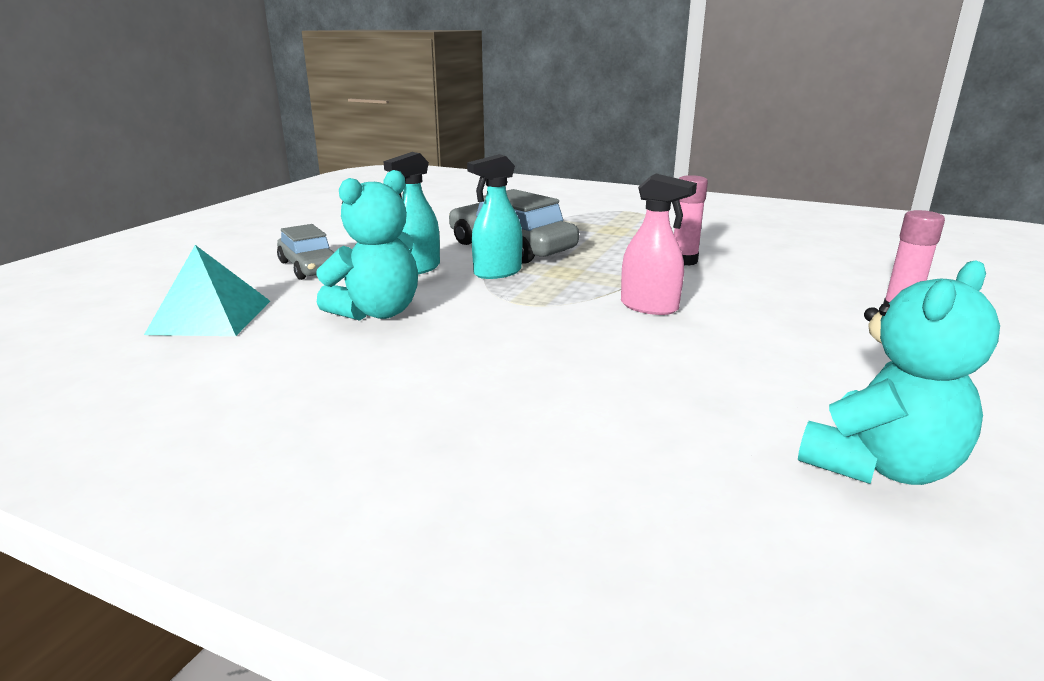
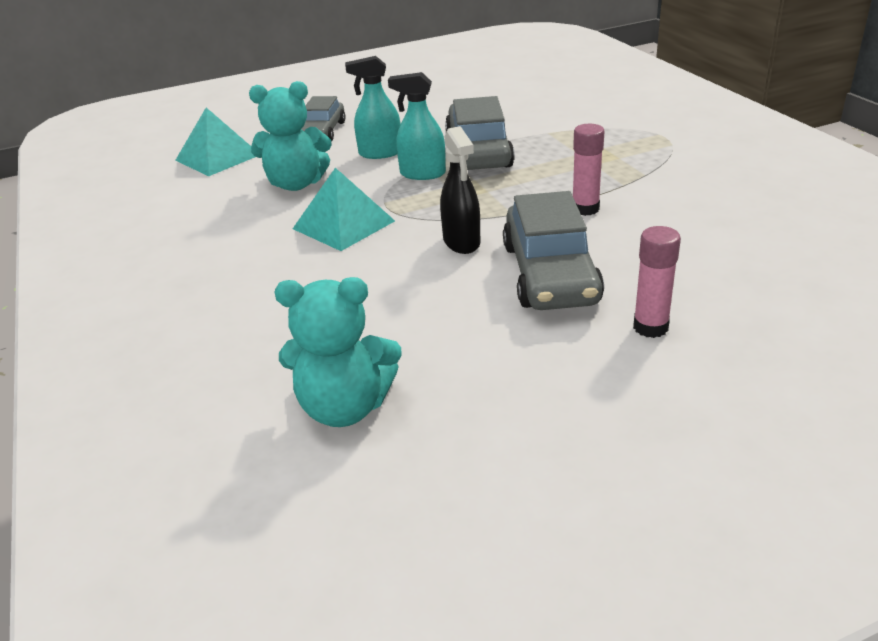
camera: 45 degrees right, 10 degrees up
(510, 328) = (343, 225): none -> turquoise pyramid
(649, 307) = (461, 242): pink spray bottle -> black spray bottle
(763, 305) = (550, 273): none -> grey car

